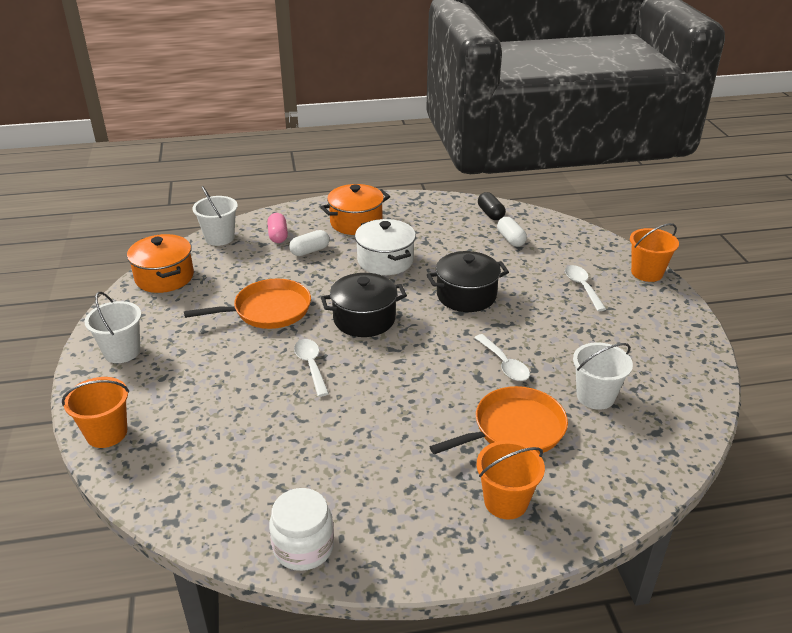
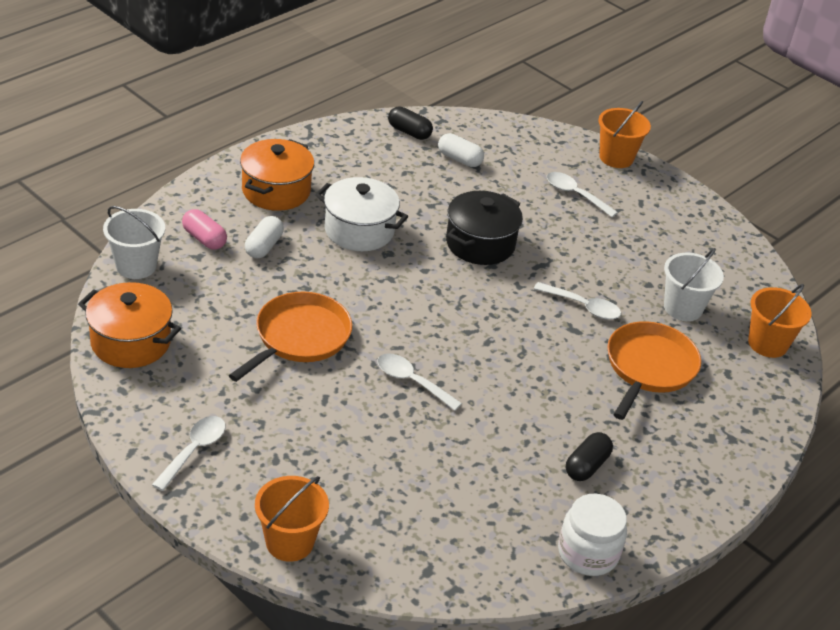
camera: 40 degrees left, 5 degrees up
(122, 352) = (194, 450): white bucket -> white spoon
(364, 319) = (409, 309): black pot -> none
(378, 480) = (586, 466): none -> black capsule
(506, 502) = (701, 436): orange bucket -> orange bucket (767, 343)

